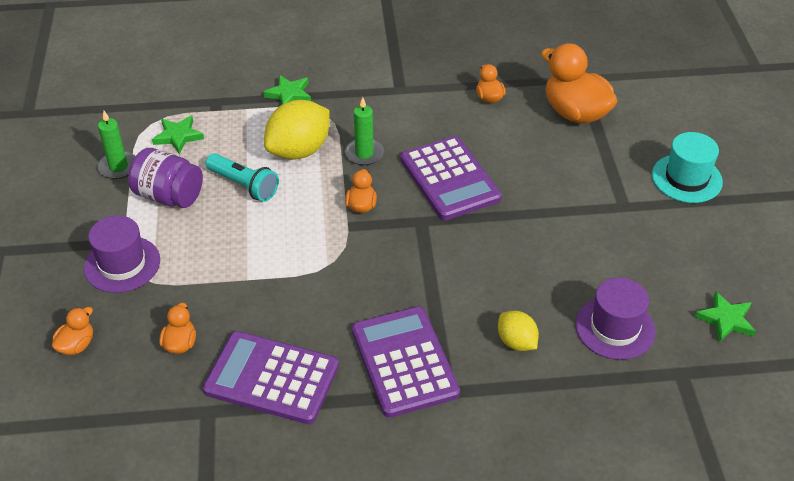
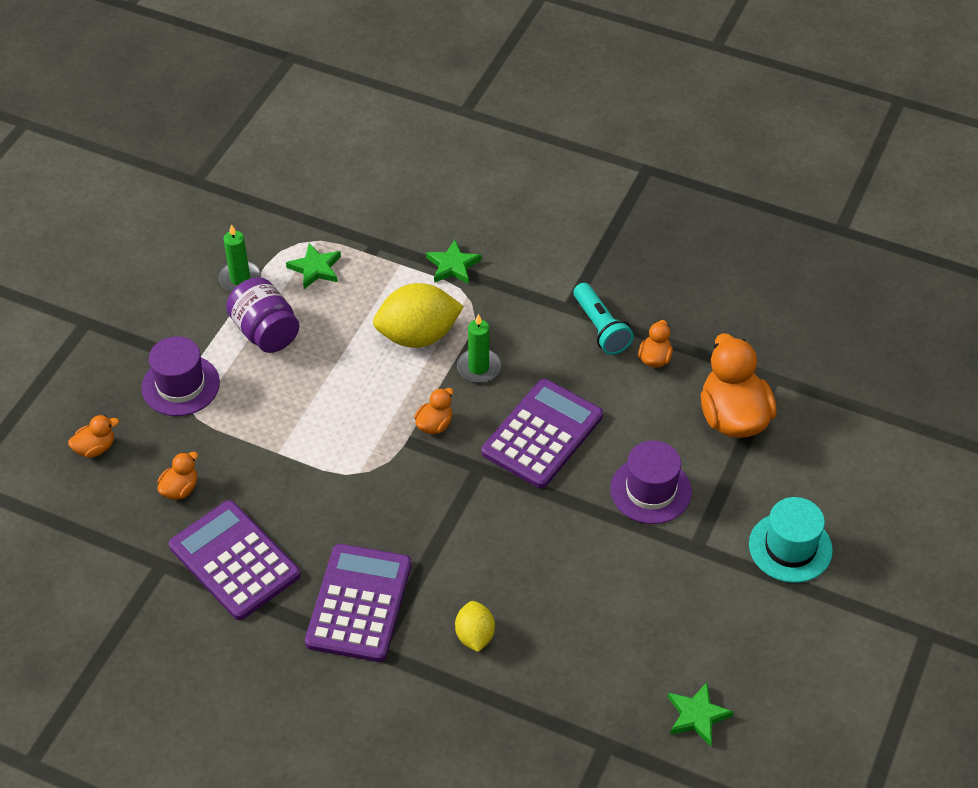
camera: 30 degrees right, 5 degrees up
(244, 185) = (340, 351): turquoise flashlight -> turquoise flashlight (601, 328)
(449, 179) = (542, 434): purple calculator -> purple calculator turned 150 degrees counterclockwise
(615, 328) = (580, 669): purple hat -> purple hat (650, 490)

